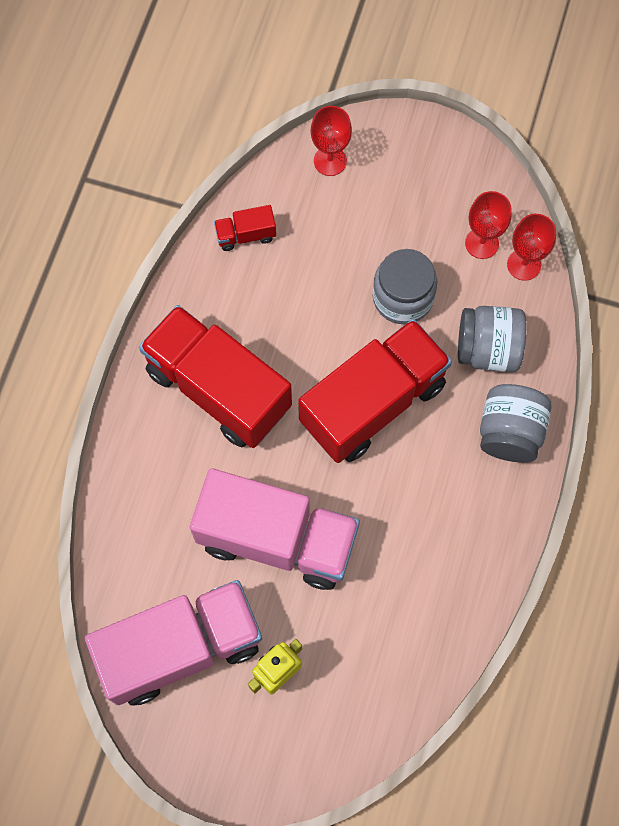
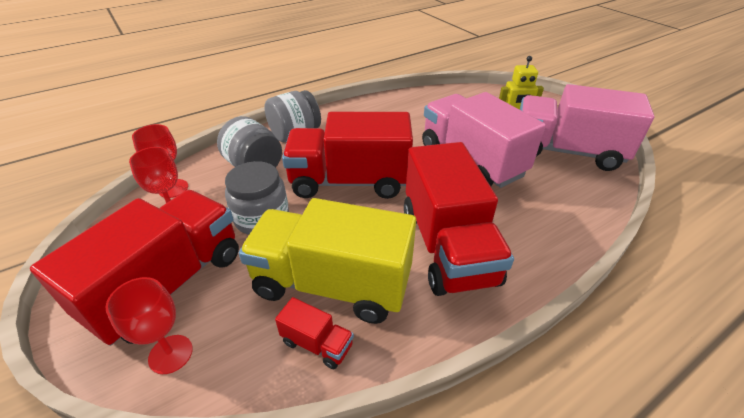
camera: 140 degrees left, 30 degrees down
(278, 283) = (332, 284): none -> yellow truck
(395, 192) = (168, 285): none -> red truck

